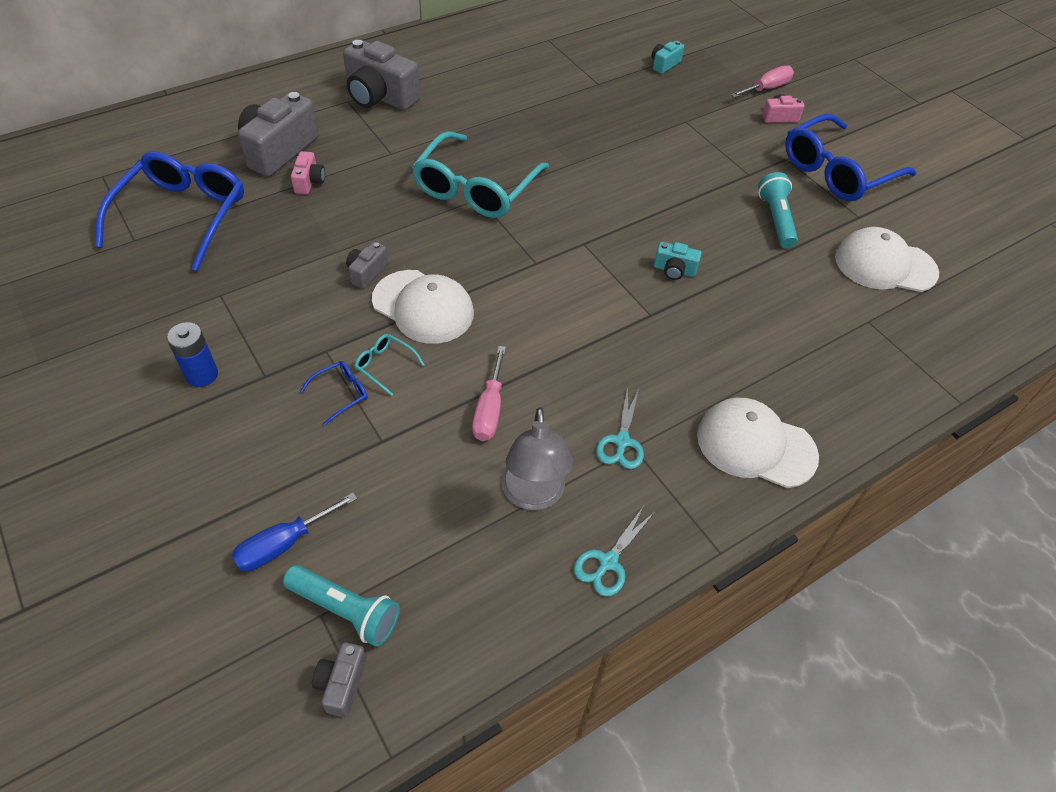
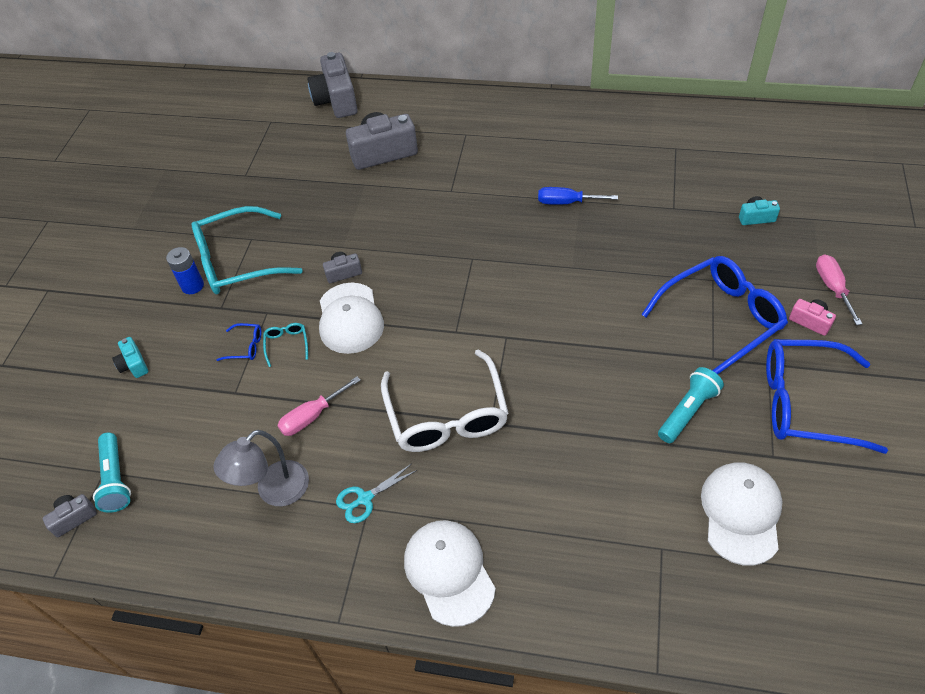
camera: 50 degrees right, 0 degrees up
(182, 216) = (284, 172): blue glasses -> blue glasses (720, 319)
(284, 544) = (128, 417): blue screwdriver -> blue screwdriver (566, 202)
(309, 182) = (377, 186): pink camera -> none
(380, 97) = (490, 141): grey camera -> grey camera (336, 100)
(476, 188) = (478, 249): turquoise glasses -> turquoise glasses (238, 261)
(608, 331) = (447, 414): none -> white glasses
(608, 562) = (267, 569): turquoise scissors -> none
(674, 270) = (549, 400): turquoise camera -> turquoise camera (134, 365)
(766, 88) = (832, 288): pink screwdriver -> pink screwdriver turned 105 degrees counterclockwise
(884, 265) = (741, 513): white cap -> white cap turned 45 degrees clockwise

